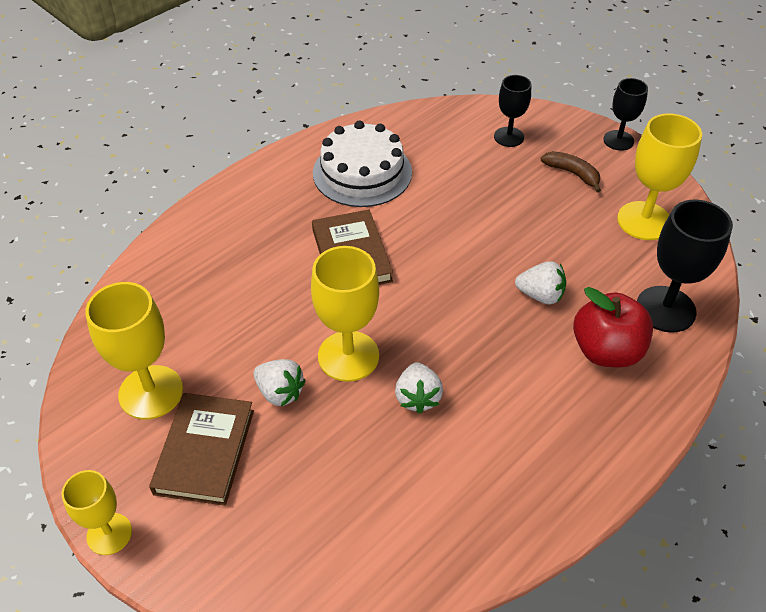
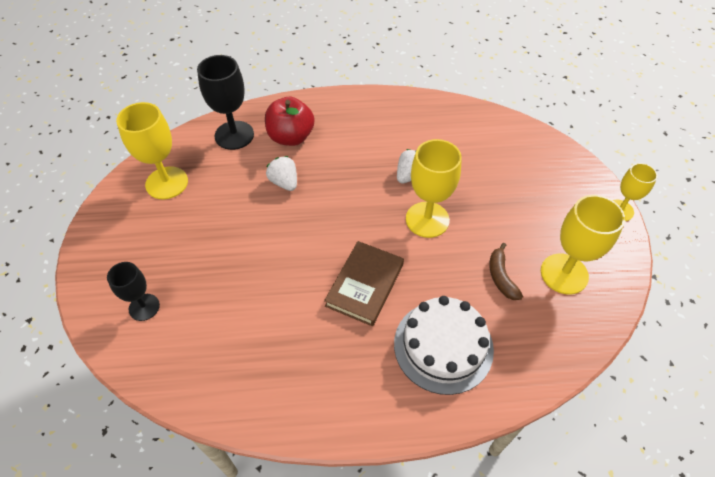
camera: 140 degrees left, 5 degrees up
(205, 451) = (547, 219): brown book -> none
(280, 392) = (483, 224): white strawberry -> none
(362, 172) = (285, 357): white cake -> white cake (443, 346)
(572, 173) = (153, 243): brown banana -> brown banana (501, 277)
(618, 140) = (85, 246): black goblet -> none

